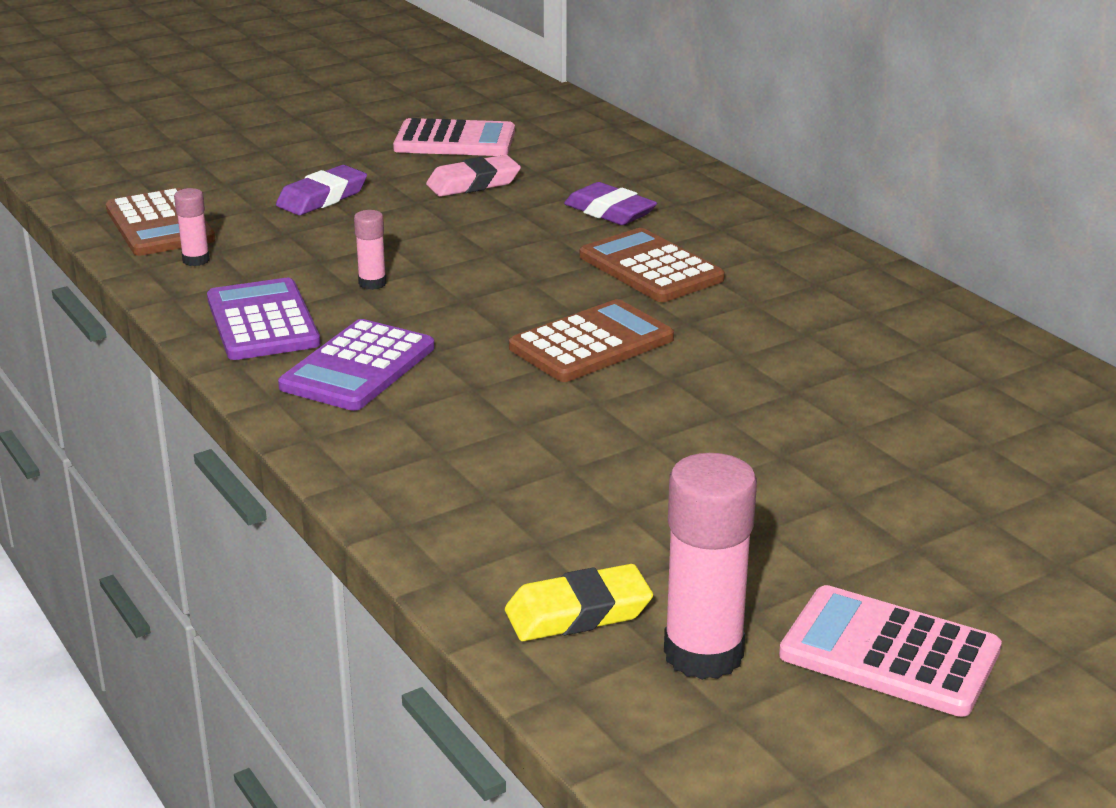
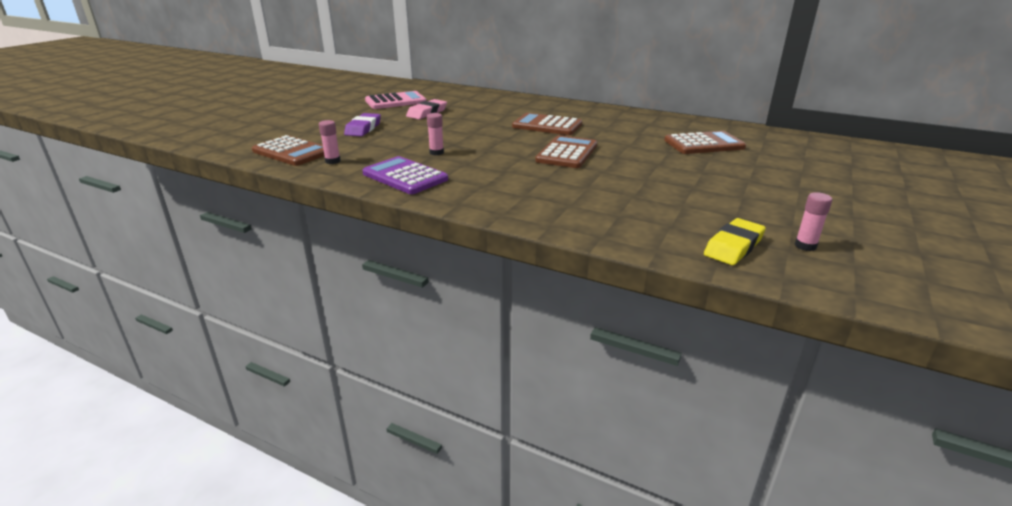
camera: 30 degrees left, 0 degrees up
(358, 367) = (480, 183): purple calculator -> none
(609, 211) = (500, 112): purple eraser -> none
(703, 654) = (805, 246): pink glue stick -> pink glue stick, size x0.50
(889, 653) = (861, 224): pink calculator -> none
(896, 394) = (704, 144): none -> brown calculator

